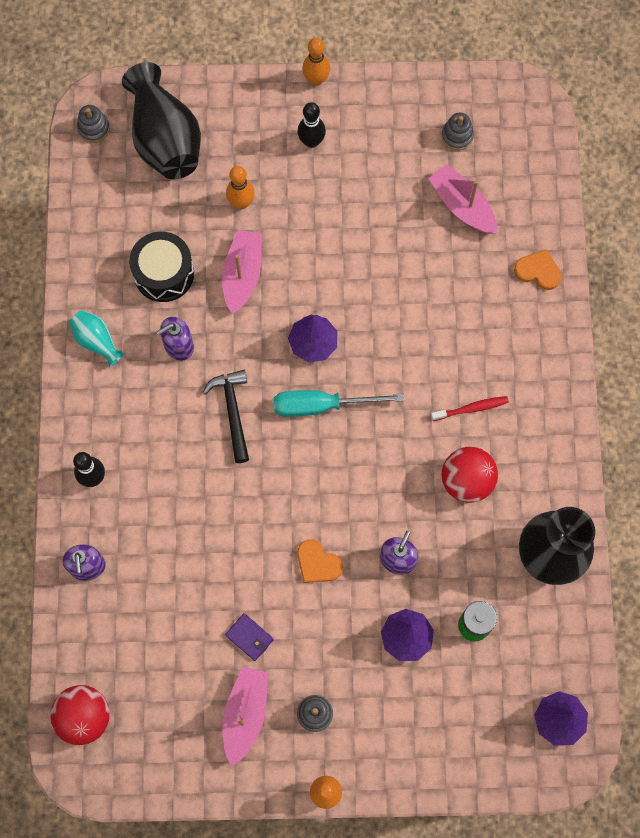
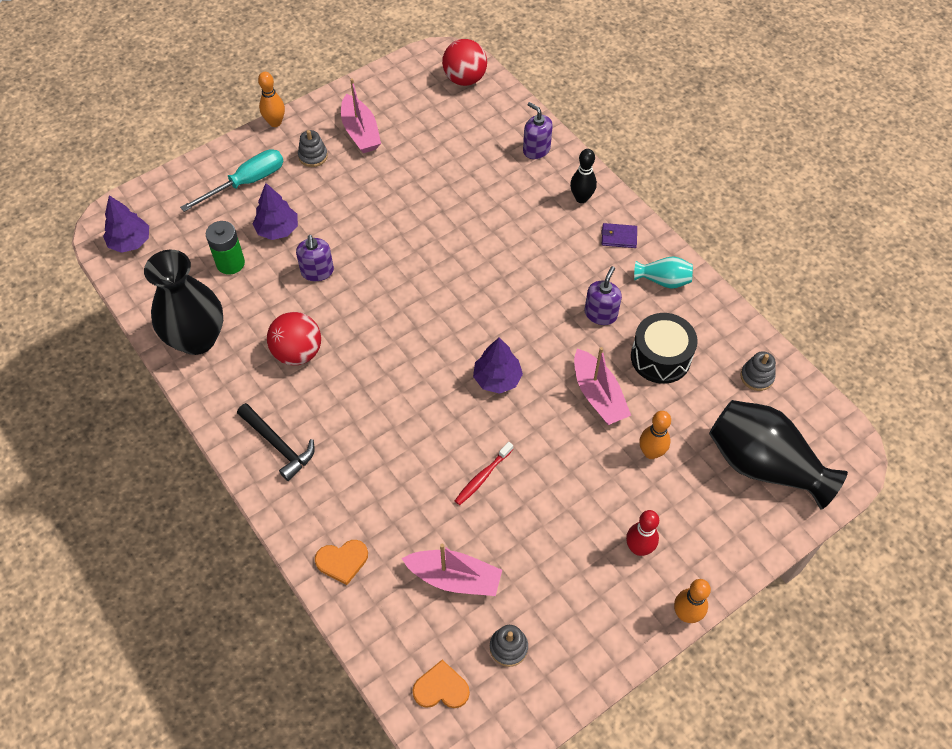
camera: 145 degrees right, 15 degrees down
(93, 128) = (829, 435): grey stacking toy -> grey stacking toy (756, 377)
(233, 412) = (519, 294): black hammer -> black hammer (278, 445)
(249, 637) = (391, 171): purple wallet -> purple wallet (618, 237)
(311, 141) = (638, 548): black bowling pin -> red bowling pin
(317, 563) = (376, 237): orange heart -> orange heart (441, 688)
(321, 405) = (454, 338): turquoise screwdriver -> turquoise screwdriver (246, 182)
(471, 408) = (329, 407): red toothbrush -> red toothbrush (482, 477)

